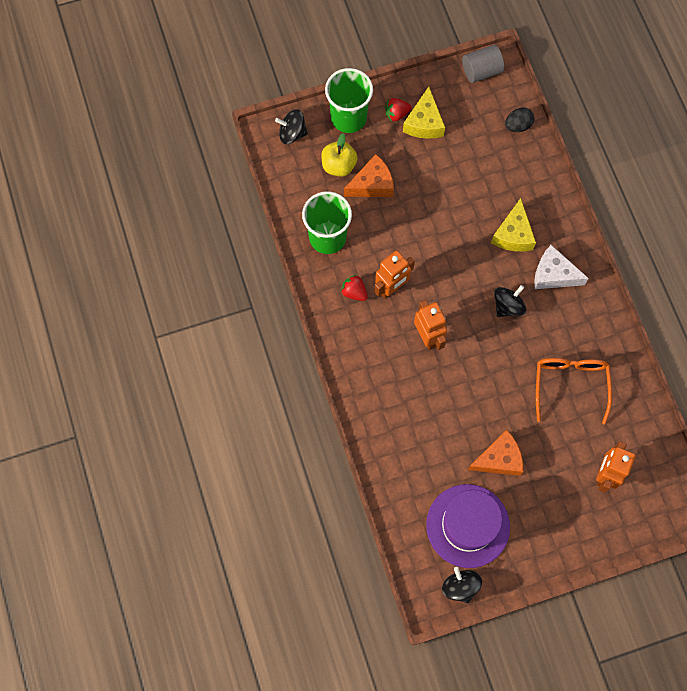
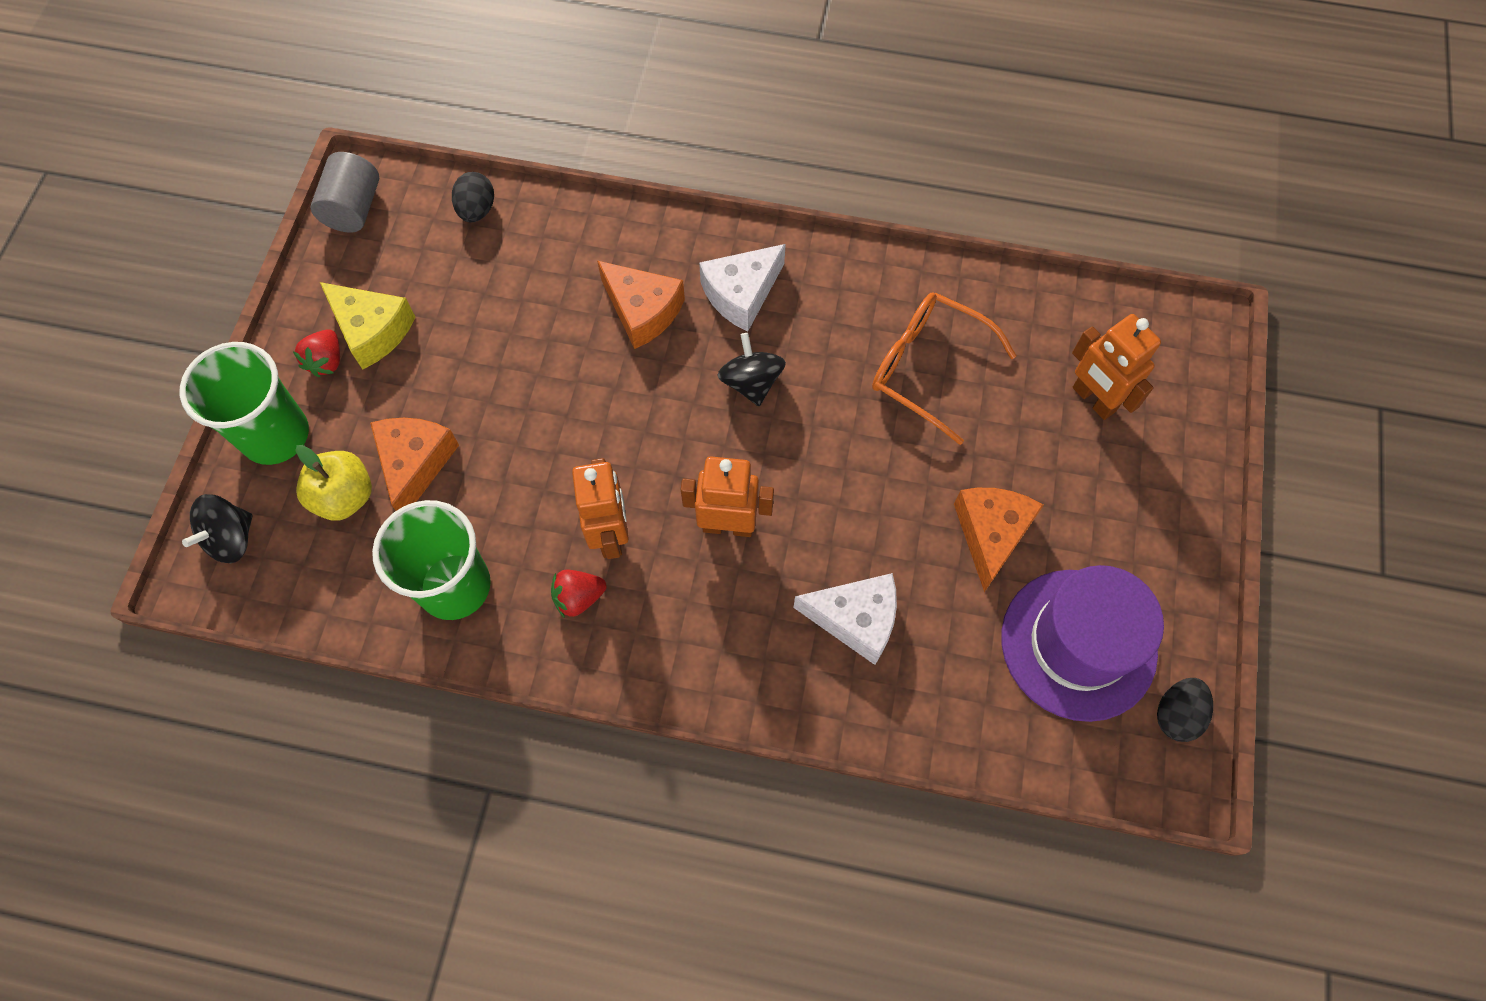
camera: 60 degrees left, 5 degrees down
(418, 418) = (855, 619): none -> white cheese
(460, 586) = (1176, 714): black spinning top -> black egg
(513, 234) = (642, 311): yellow cheese -> orange cheese

